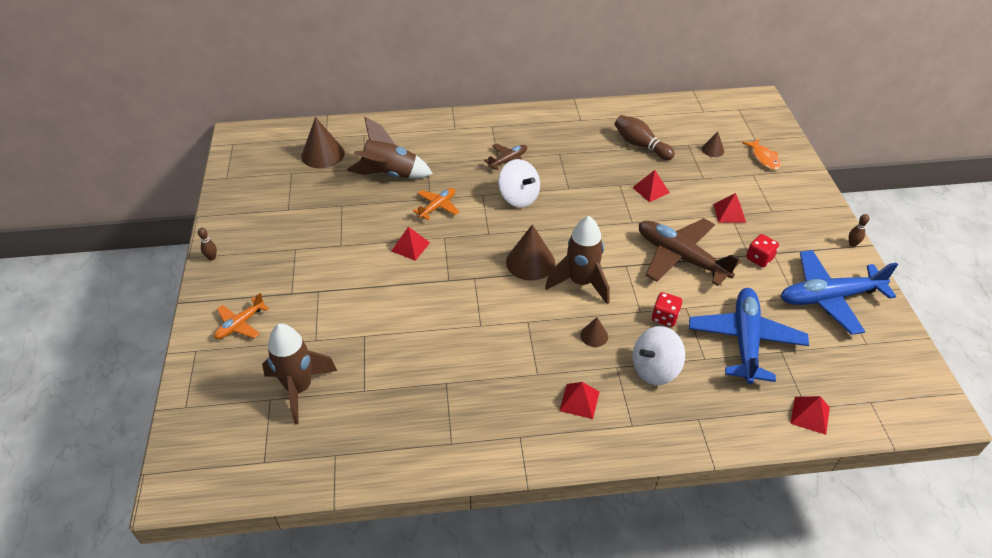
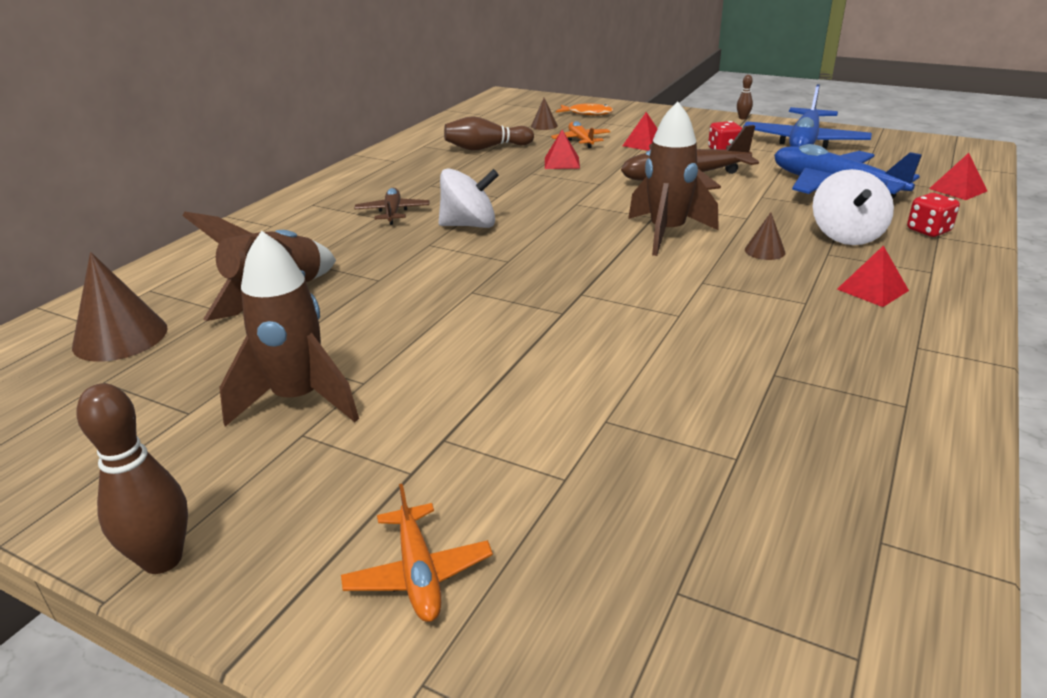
camera: 55 degrees left, 15 degrees down
(212, 257) = (162, 559): brown bowling pin -> brown bowling pin, size x1.96
(299, 389) = (678, 538): brown rocket -> brown rocket (299, 400)
(410, 246) = (454, 322): red pyramid -> none
(437, 207) = (404, 279): orange plane -> orange plane (581, 140)
(530, 262) = (596, 251): brown cone -> none
(664, 317) = (768, 209): red dice -> red dice (928, 231)

